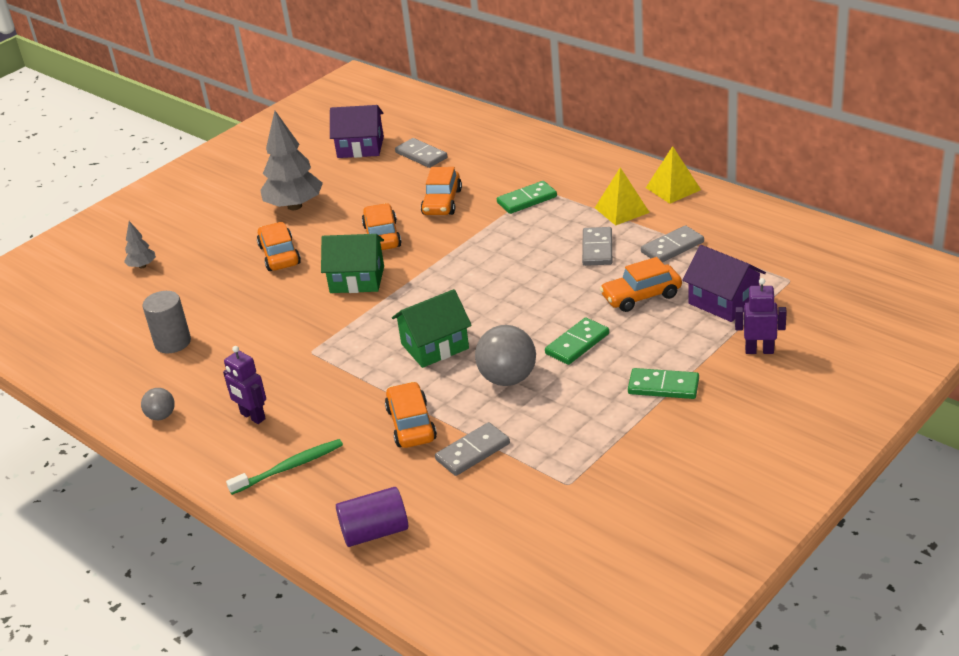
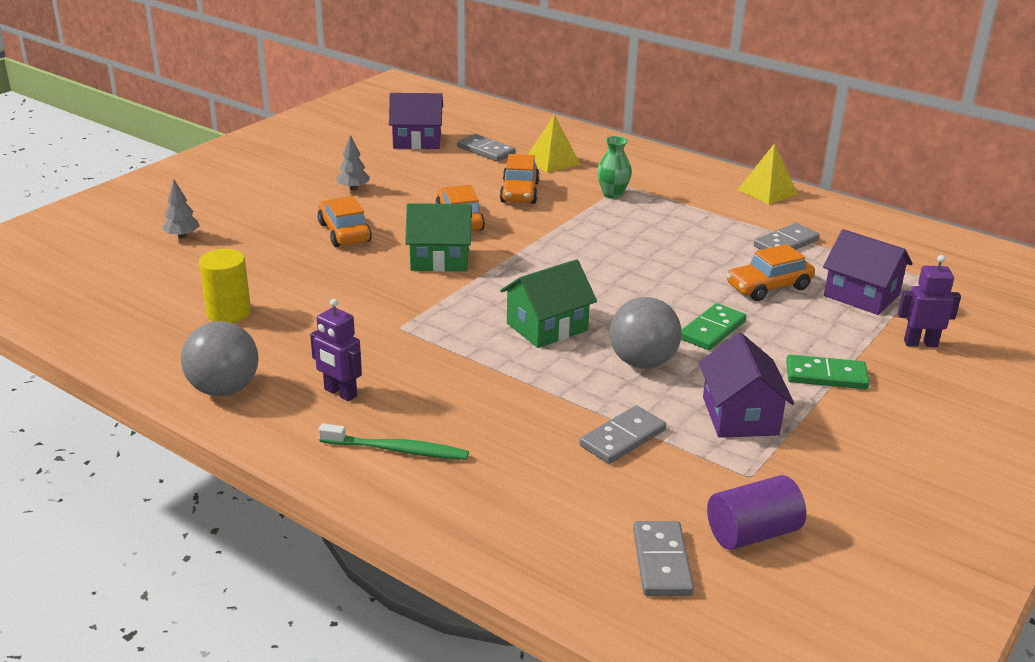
camera: 10 degrees left, 5 degrees down
(161, 416) = (224, 389): grey ball -> grey ball, size x1.84
(173, 342) = (228, 312): grey cylinder -> yellow cylinder
(290, 467) = (397, 450): green toothbrush -> green toothbrush turned 45 degrees clockwise
(294, 206) = (353, 188): grey tree -> grey tree, size x0.48
(375, 532) = (523, 526): purple cylinder -> purple cylinder (752, 533)
(411, 424) = (539, 407): orange car -> none
(527, 200) = (612, 194): green domino -> green vase
(576, 428) = (740, 416): none -> purple house
(597, 249) = (704, 241): grey domino -> grey domino (661, 562)
(622, 210) = (719, 208): yellow pyramid -> yellow pyramid (552, 161)

